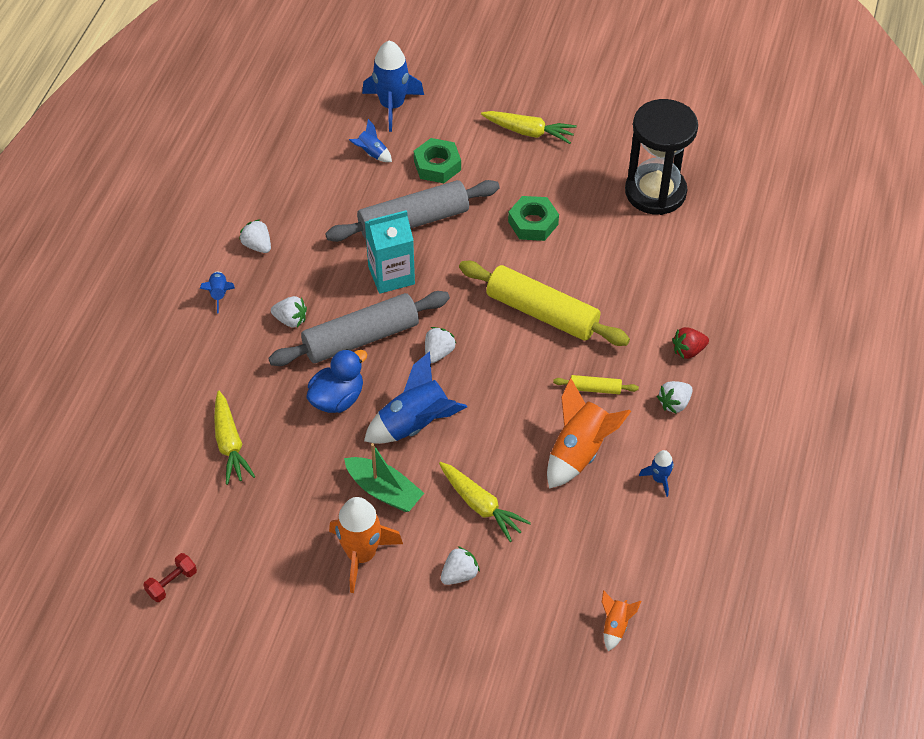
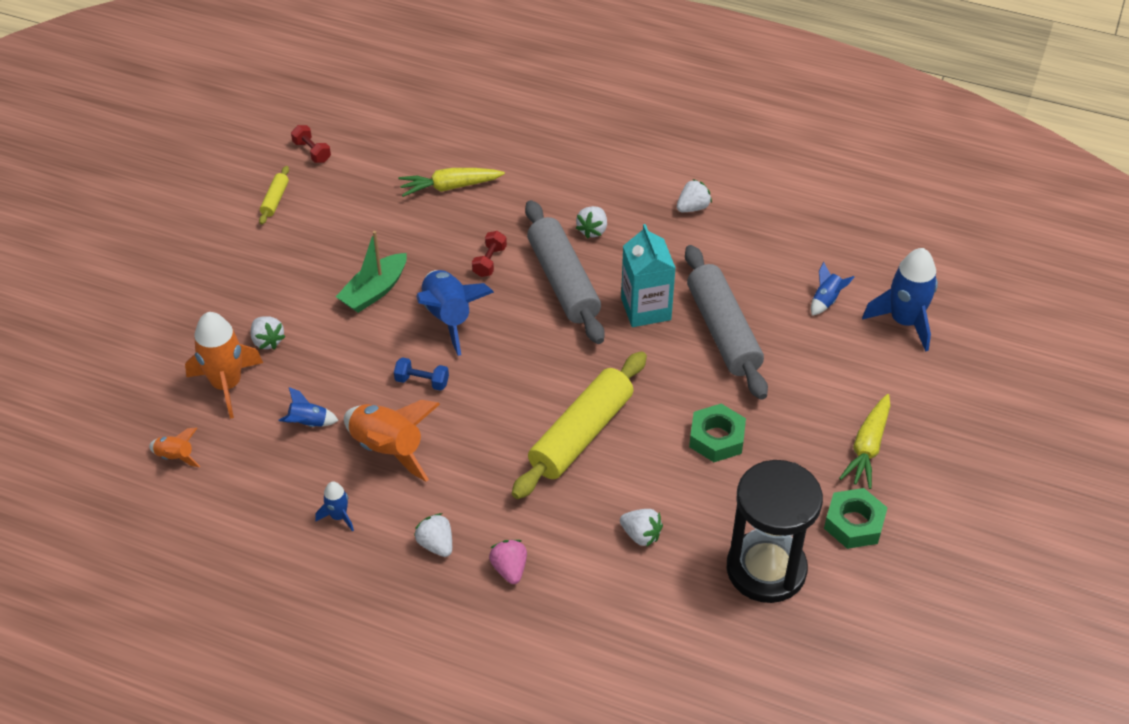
camera: 95 degrees right, 5 degrees down
(219, 294) = (630, 180): blue rocket -> blue rocket (308, 423)
(337, 398) = (489, 261): blue duck -> red dumbbell
(361, 555) = (308, 272): orange rocket -> orange rocket (227, 385)
(437, 165) = (808, 357): green nut -> green nut (854, 523)
(438, 353) = (536, 341): white strawberry -> white strawberry (641, 535)
(481, 506) = (340, 363): yellow carrot -> none
(497, 436) = (422, 381): none -> blue dumbbell
(595, 389) = (468, 472): yellow rolling pin -> yellow rolling pin (275, 200)
(688, 351) = (509, 569): red strawberry -> pink strawberry

